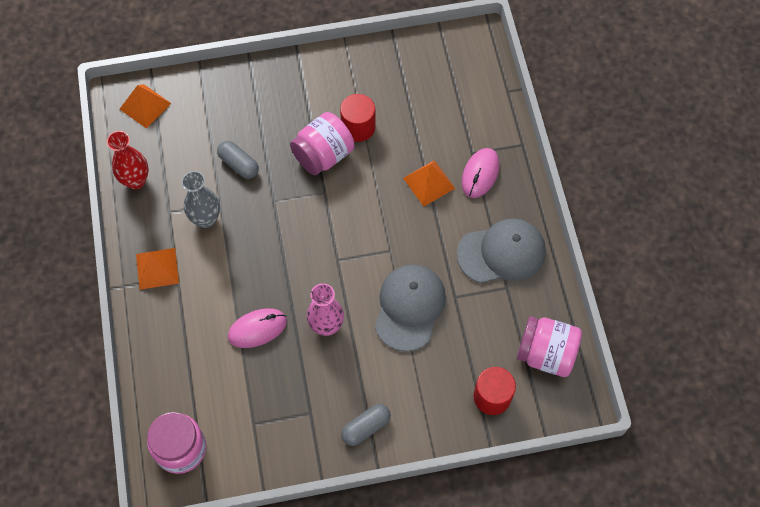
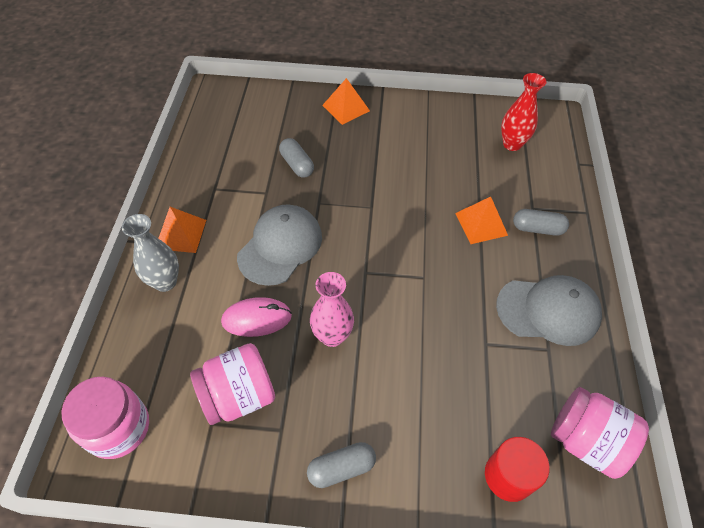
camera: 15 degrees right, 10 degrees down
(136, 180) = (196, 156): red vase -> red vase (512, 144)
(145, 106) = (231, 102): orange pyramid -> orange pyramid (346, 108)
(206, 219) = (247, 202): grey vase -> grey vase (165, 282)
(323, 155) = (380, 175): pink jar -> pink jar (238, 395)
(358, 127) = (421, 160): red cylinder -> none
(409, 307) = (430, 341): grey cap -> grey cap (280, 246)
(480, 174) = (537, 228): pink mouse -> grey capsule

